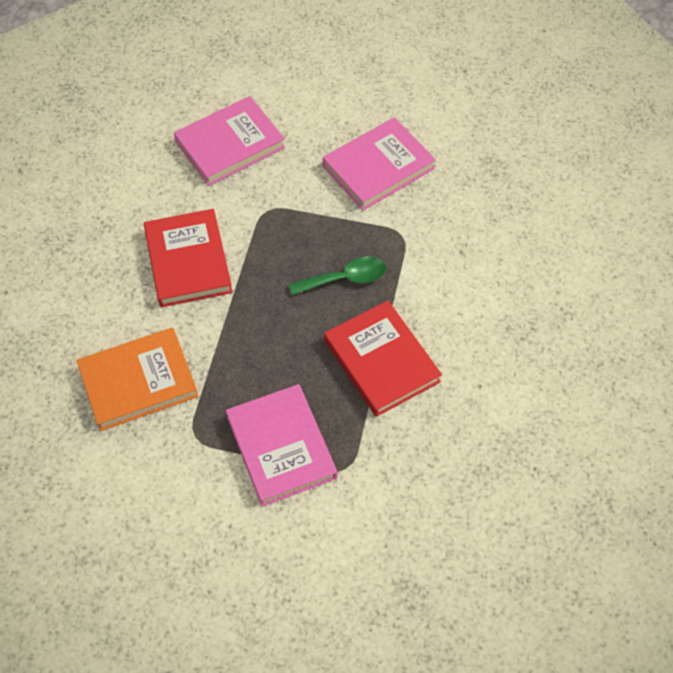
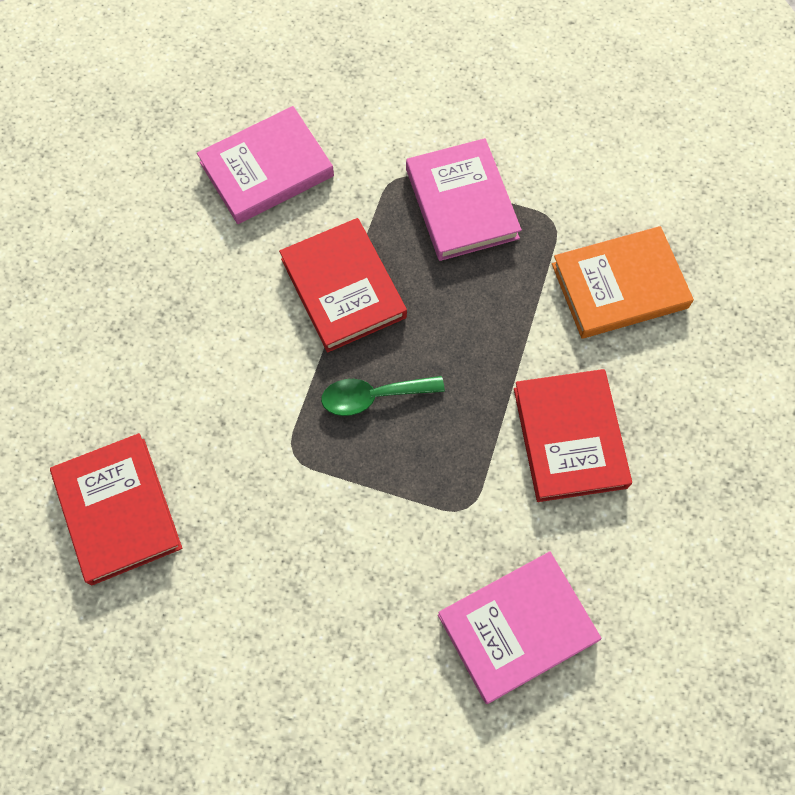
camera: 175 degrees left, 10 degrees up
(378, 167) = (308, 567): pink book -> pink book (266, 169)
(523, 190) = (118, 510): none -> red book

